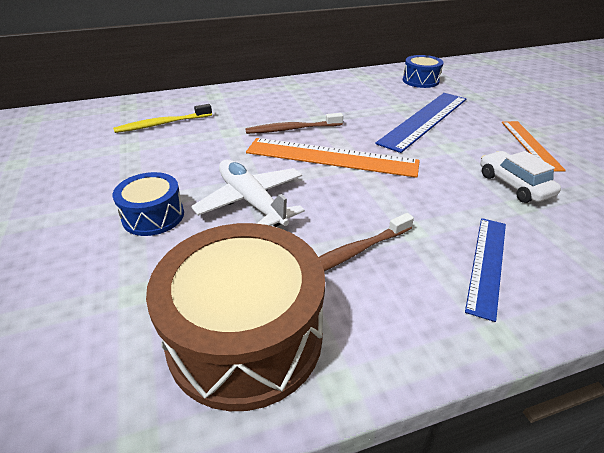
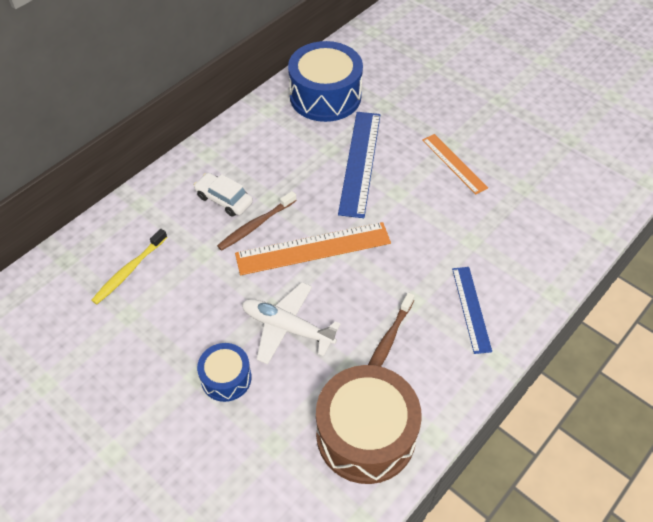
camera: 30 degrees left, 15 degrees up
(420, 81) = (325, 96): blue drum -> blue drum, size x1.89
(514, 185) = (459, 221): white car -> white car (224, 199)

